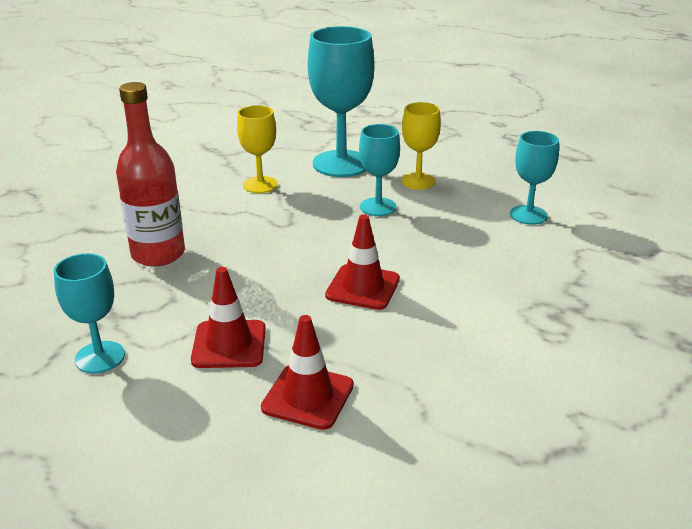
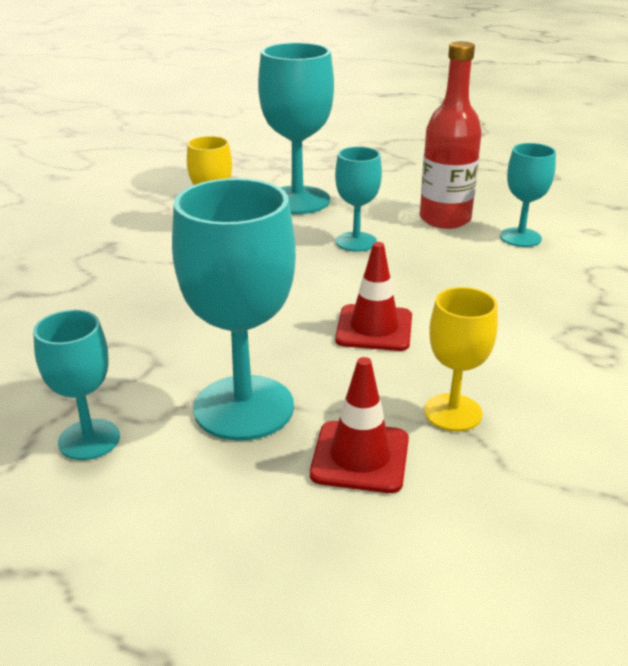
camera: 10 degrees left, 0 degrees up
(158, 254) = (121, 313): red bottle -> red bottle (445, 219)
(229, 344) = (243, 407): red traffic cone -> turquoise goblet
(418, 181) = (389, 212): yellow goblet -> yellow goblet (452, 412)

